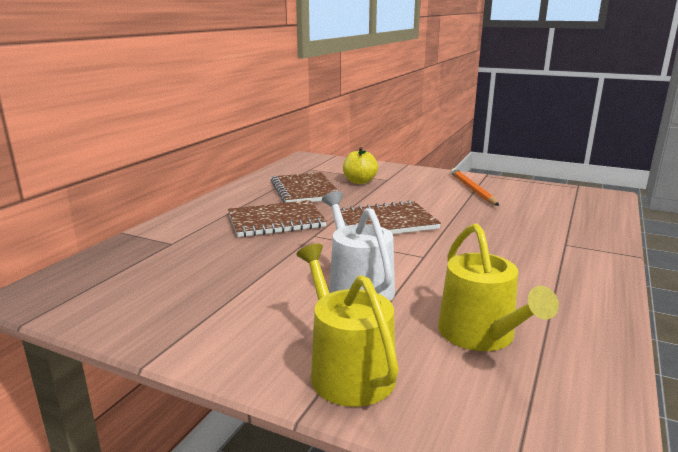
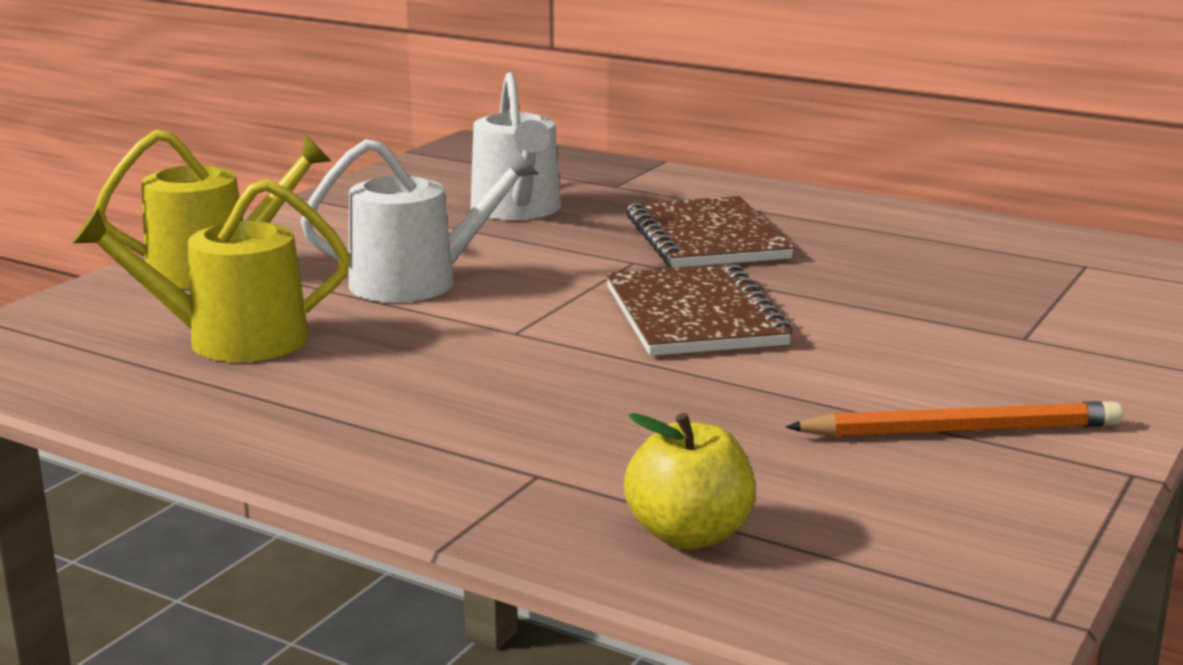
camera: 95 degrees right, 0 degrees up
(216, 268) = (517, 210): none -> white watering can
(305, 190) = (900, 258): brown notebook -> none
(359, 181) = (989, 308): yellow apple -> yellow apple (689, 534)

